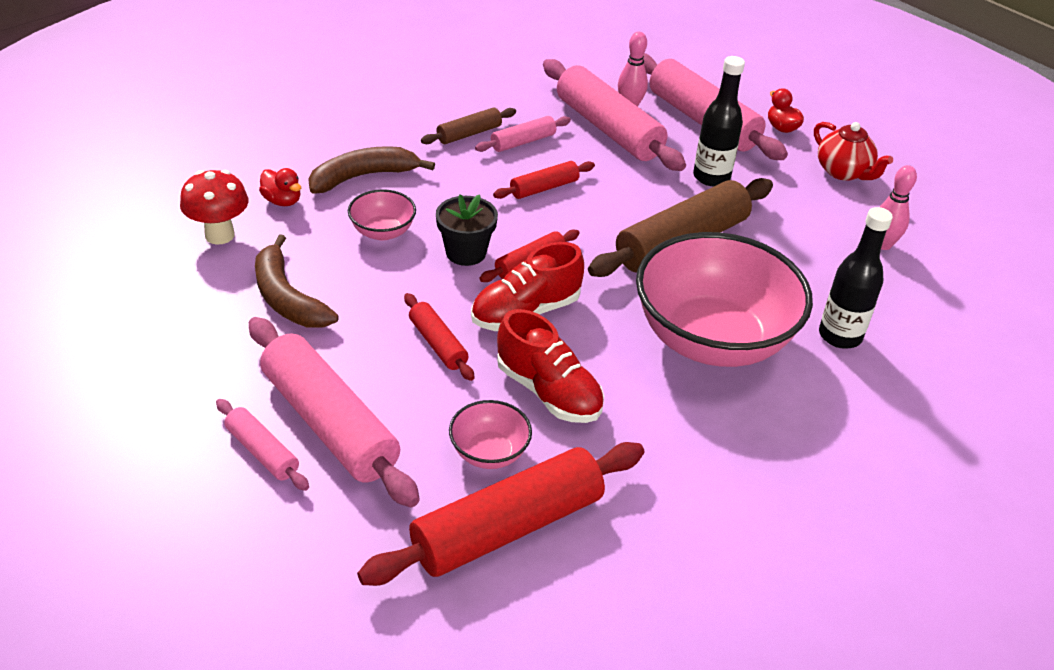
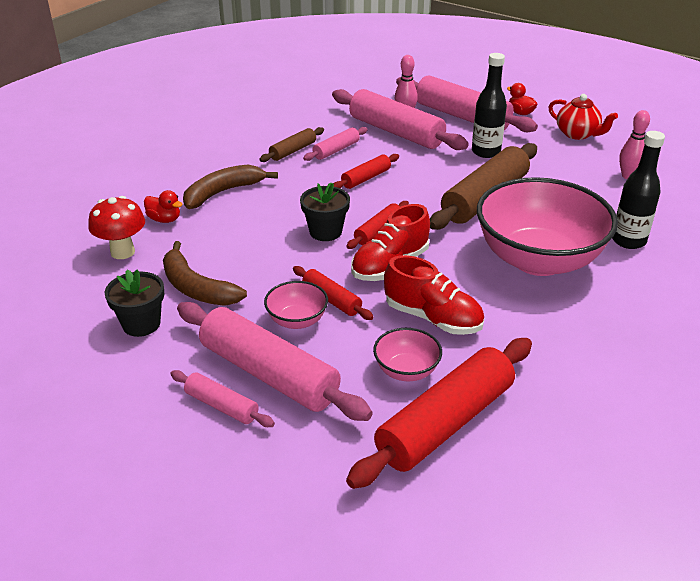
camera: 10 degrees left, 5 degrees down
(209, 332) = (141, 324): none -> black flower pot
(383, 232) = (254, 228): pink bowl -> pink bowl (297, 320)

